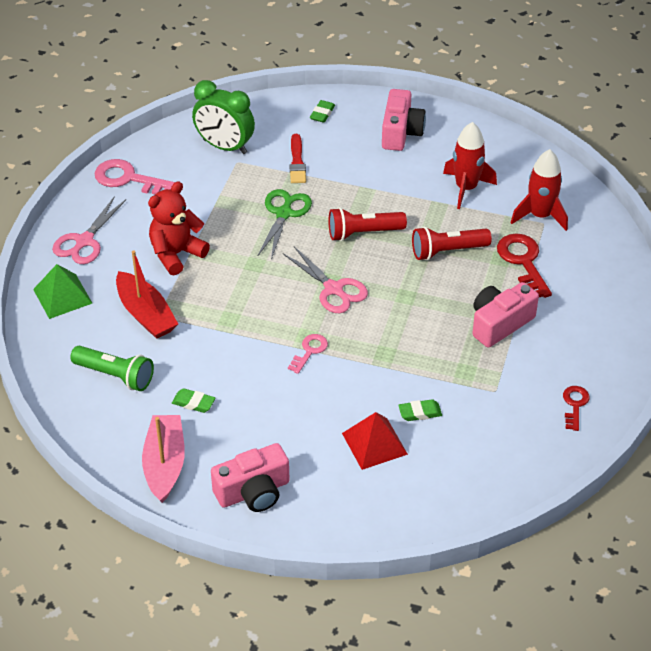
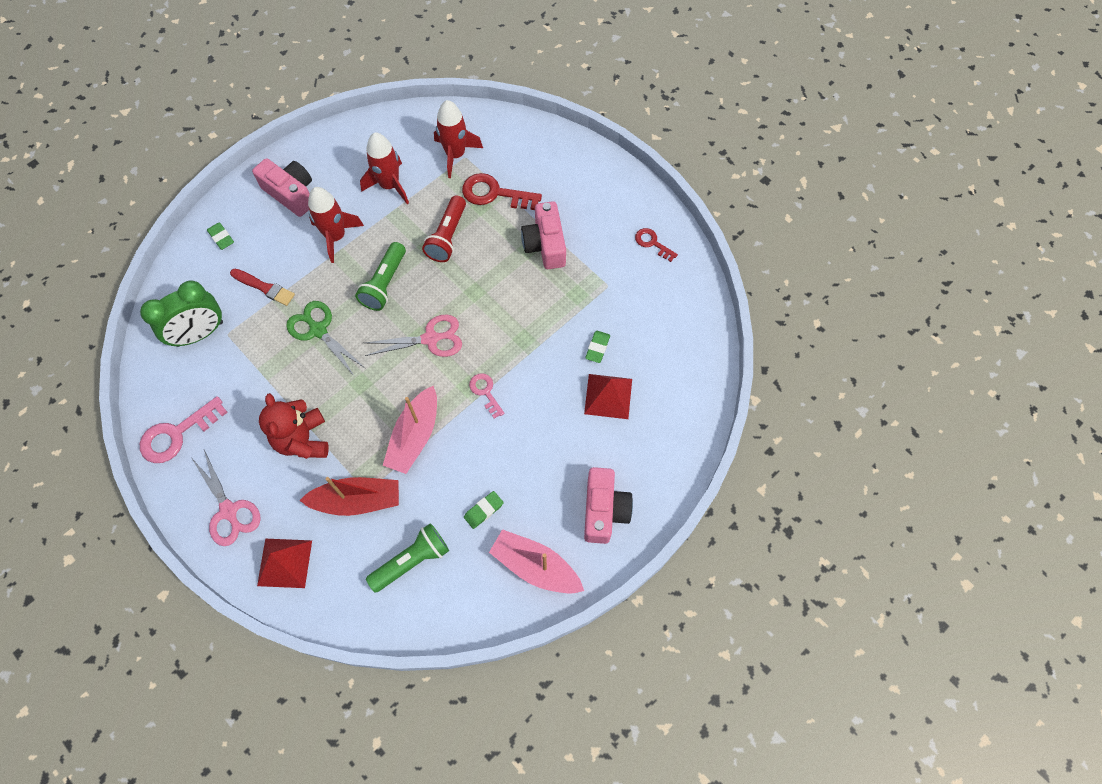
camera: 60 degrees left, 20 degrees up
(62, 296) = (285, 563): green pyramid -> red pyramid
(231, 323) = (415, 436): none -> pink boat
(363, 233) = (385, 283): red flashlight -> green flashlight
(383, 180) = (336, 237): none -> red rocket

